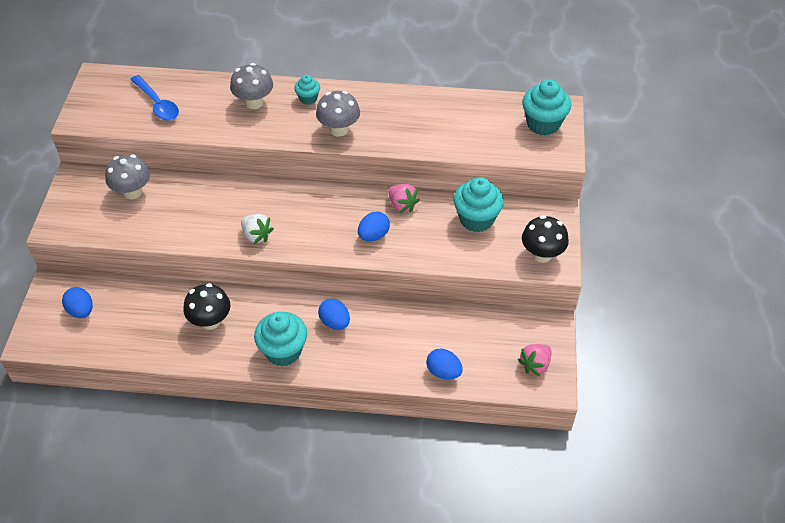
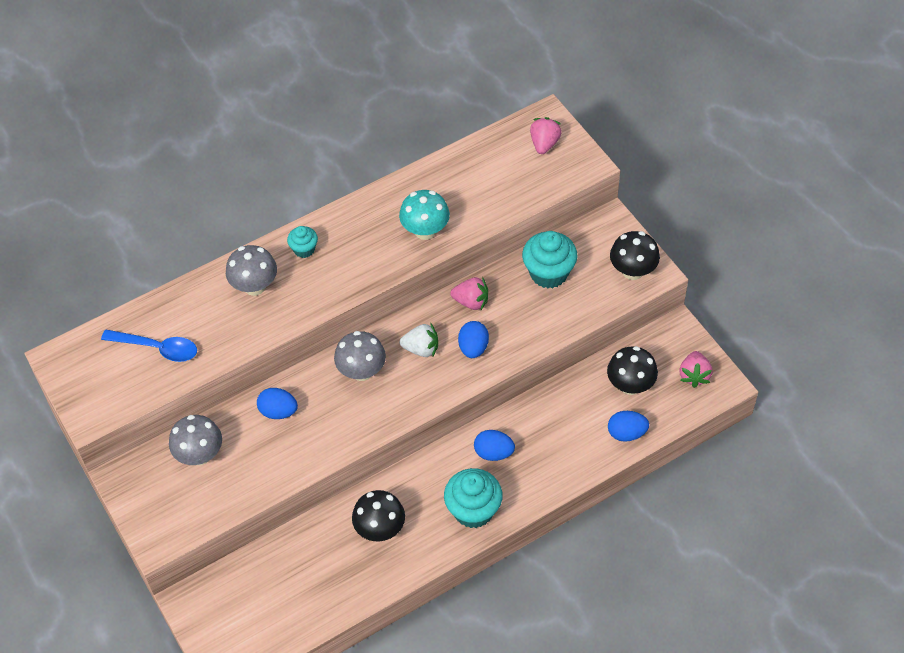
camera: 35 degrees left, 5 degrees up
(81, 311) = (245, 605): blue egg -> blue egg (278, 411)
(256, 235) = (366, 418): white strawberry -> white strawberry (421, 349)
(339, 129) = (365, 263): grey mushroom -> grey mushroom (361, 371)
(400, 132) = (425, 231): none -> turquoise mushroom
(478, 341) = (630, 385): none -> black mushroom
(543, 124) = (544, 144): turquoise cupcake -> pink strawberry

